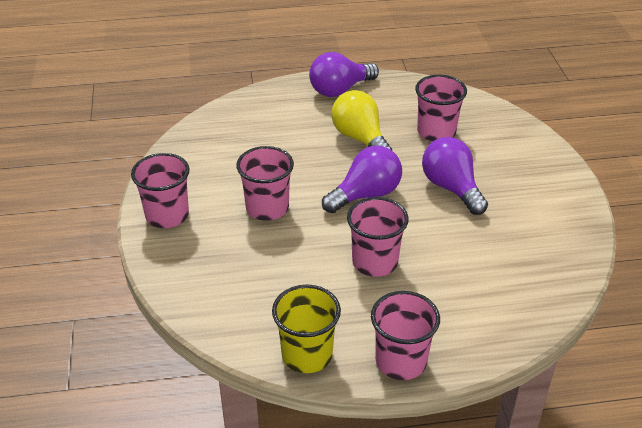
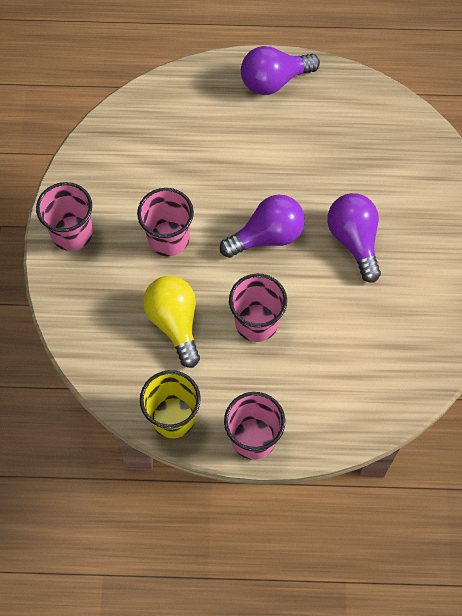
camera: 10 degrees right, 25 degrees up
(360, 138) = (279, 157): yellow light bulb -> yellow light bulb (175, 323)
(436, 132) = (360, 159): pink cup -> none

